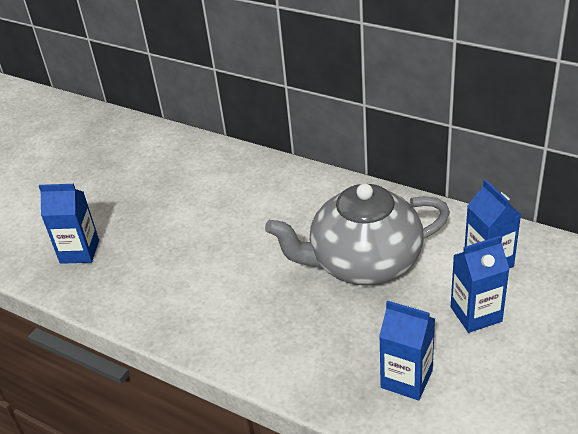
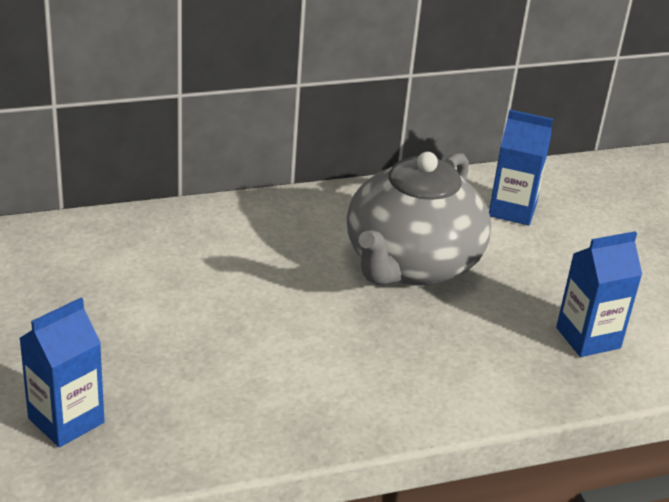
camera: 55 degrees left, 5 degrees down
(476, 314) = (563, 257): blue carton -> none

